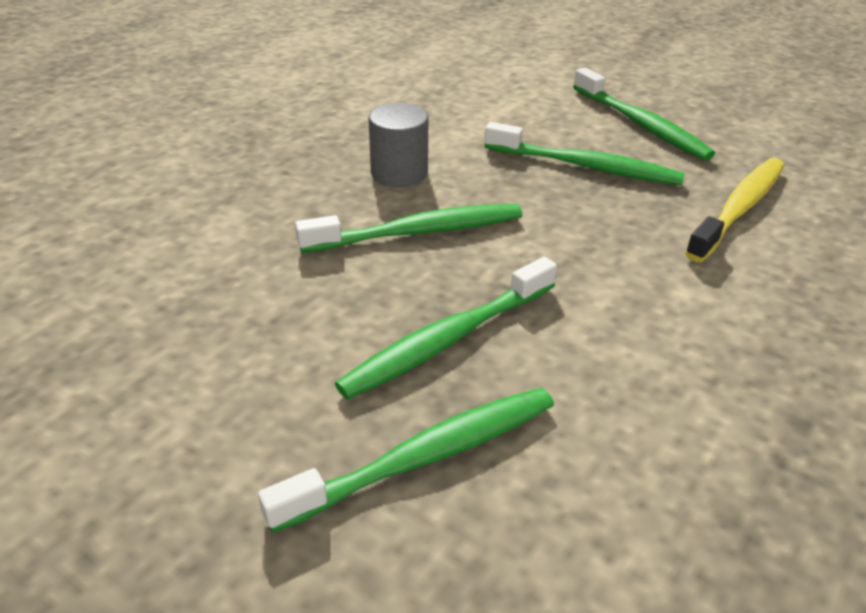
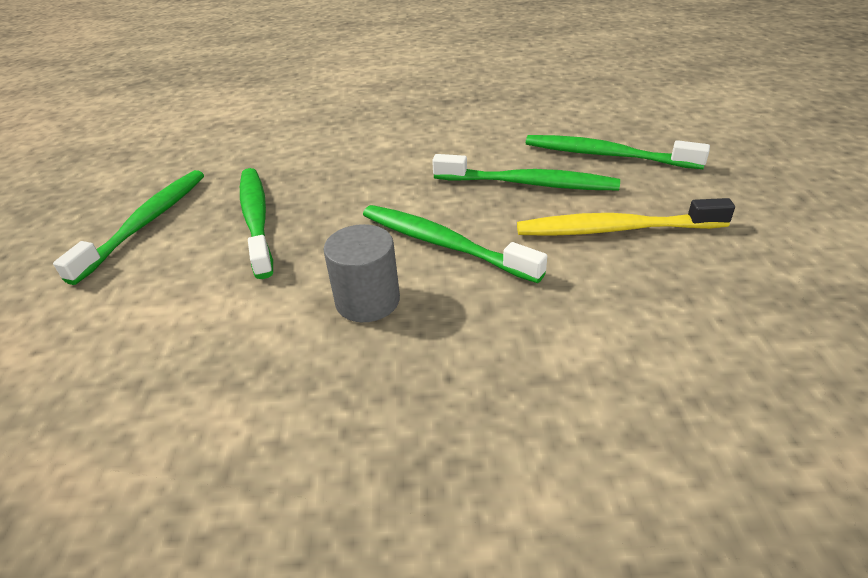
camera: 125 degrees left, 0 degrees up
(738, 209) = (265, 153): yellow toothbrush -> yellow toothbrush (615, 229)

